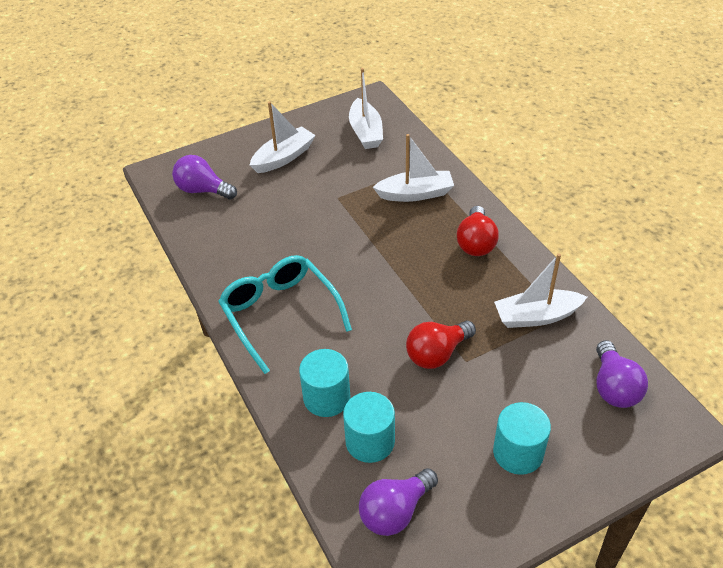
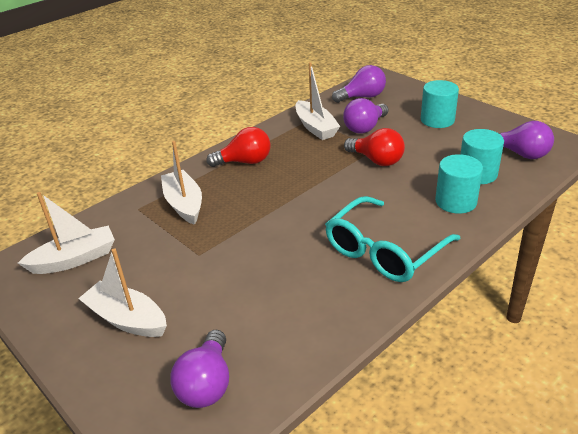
camera: 105 degrees left, 10 degrees down
(520, 365) = (365, 127): none -> purple light bulb

